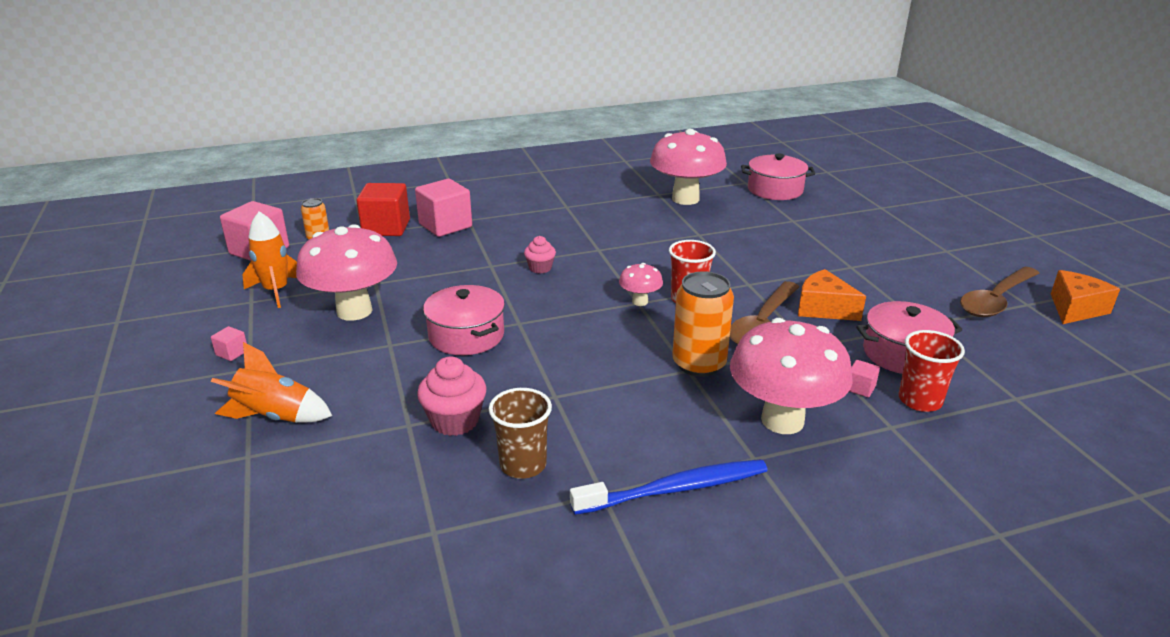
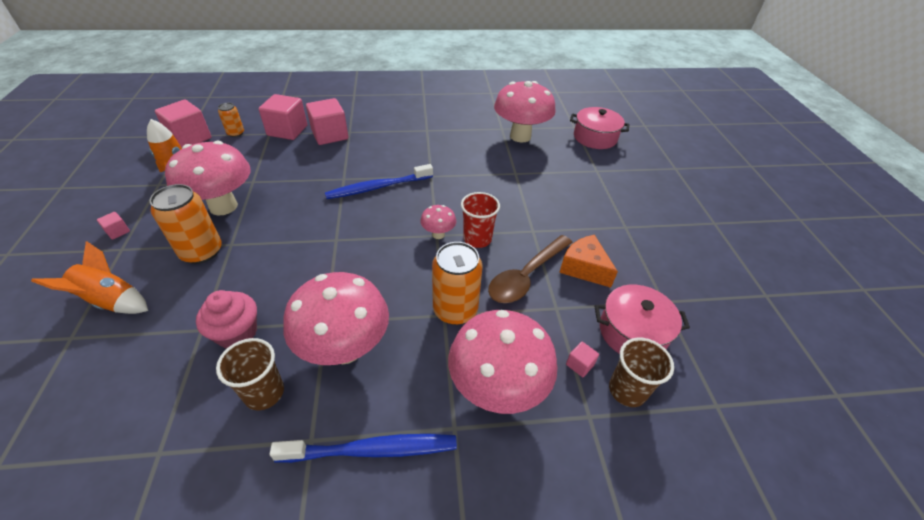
camera: 10 degrees right, 15 degrees up
(357, 356) = (201, 252): none -> orange can
(386, 228) = (287, 130): red cube -> pink cube
(466, 335) = (290, 245): pink pot -> none
(540, 268) = (378, 187): pink cupcake -> blue toothbrush
(592, 415) = (345, 349): none -> pink mushroom
(920, 400) = (627, 390): red cup -> brown cup
(995, 300) = (738, 286): brown spoon -> none
(1075, 309) = (809, 309): orange cheese -> none

